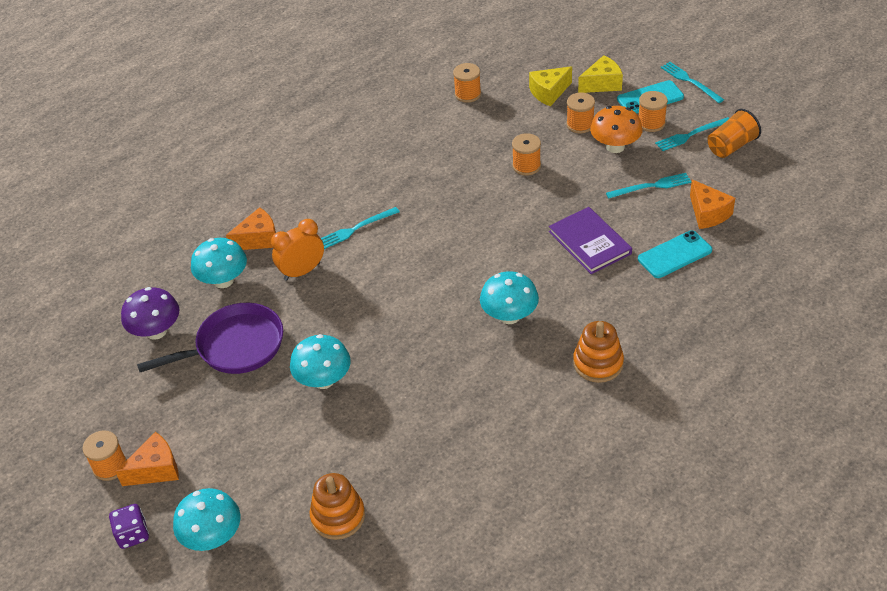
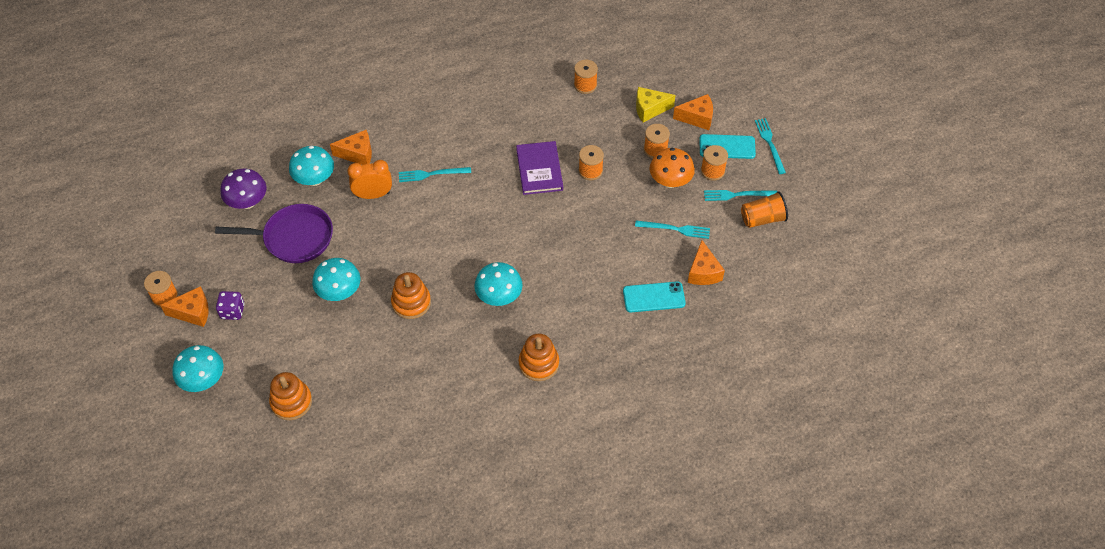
camera: 20 degrees right, 10 degrees up
(133, 534) = (154, 355): purple dice -> purple dice (232, 311)
(414, 359) = (411, 302): none -> orange stacking toy
(589, 242) = (596, 259): purple book -> purple book (539, 169)
(602, 84) = (697, 118): yellow cheese -> orange cheese

